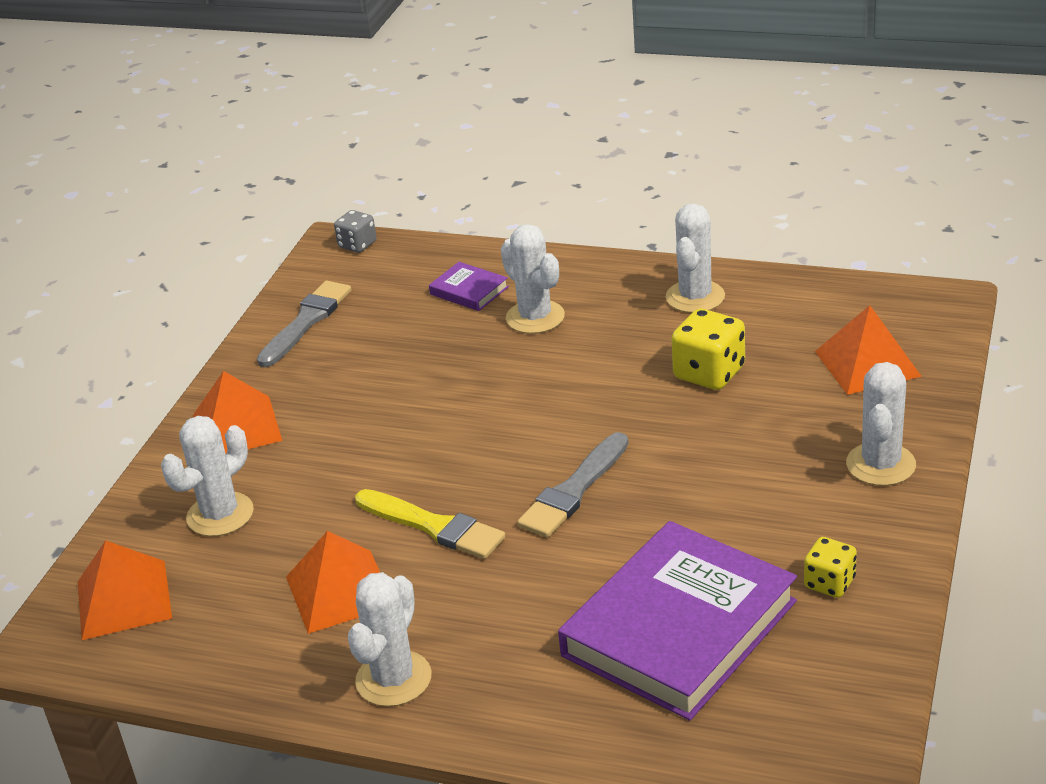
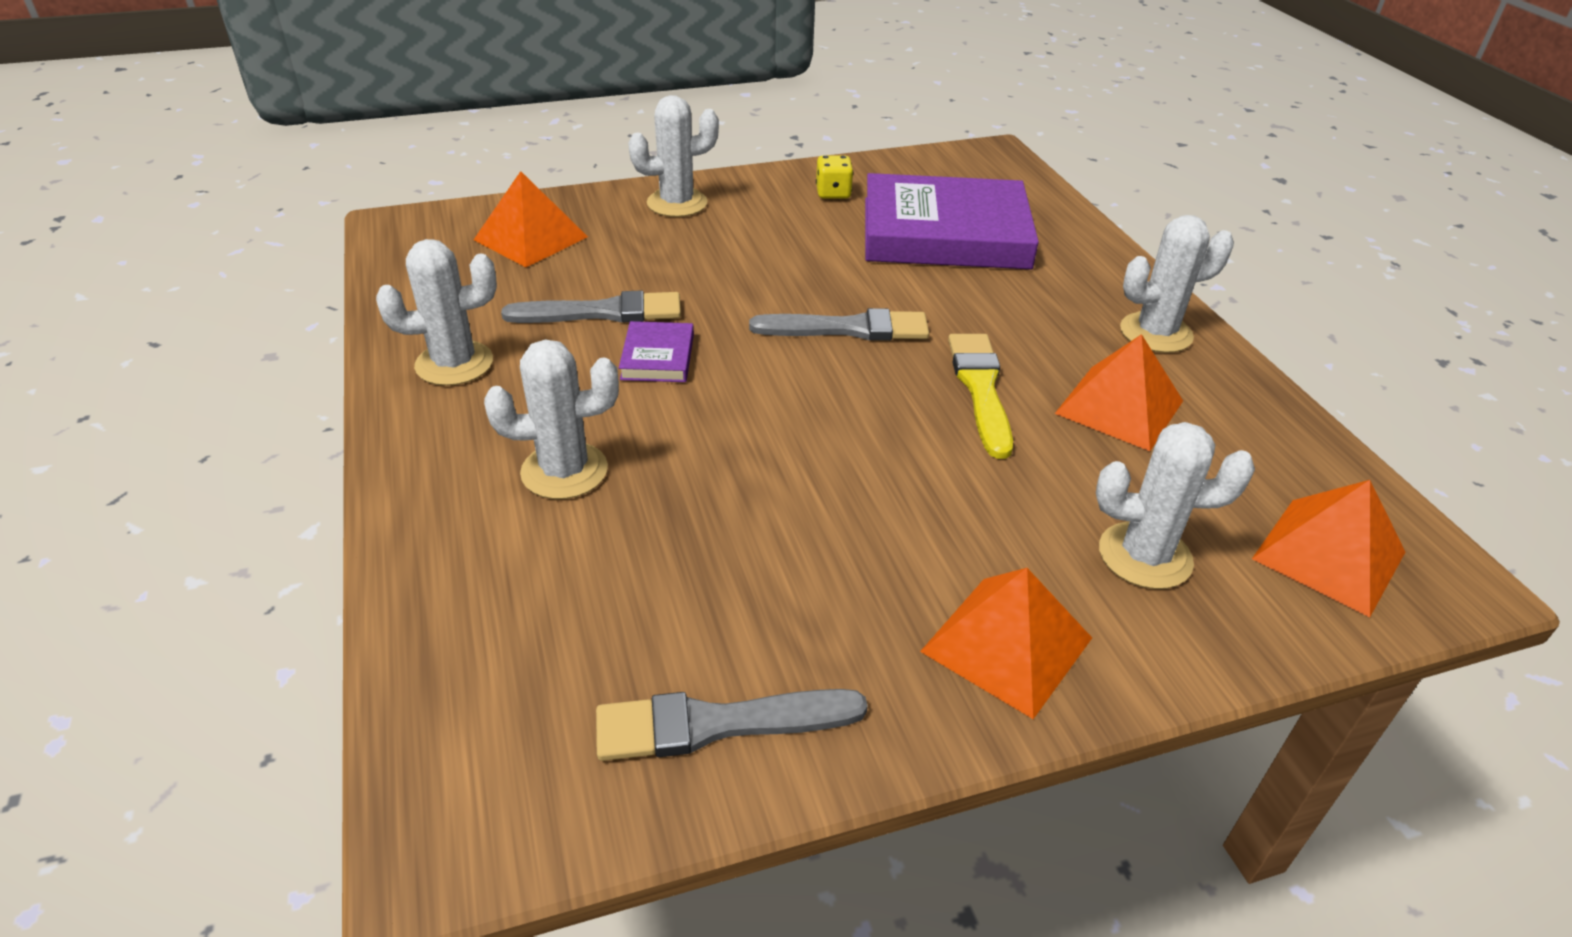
camera: 130 degrees left, 5 degrees up
(357, 245) = (435, 801): grey dice -> none
(469, 291) = (528, 565): purple book -> purple book (658, 357)
(535, 317) = (564, 471): white cactus -> white cactus turned 60 degrees clockwise
(709, 373) = (603, 312): yellow dice -> grey brush

